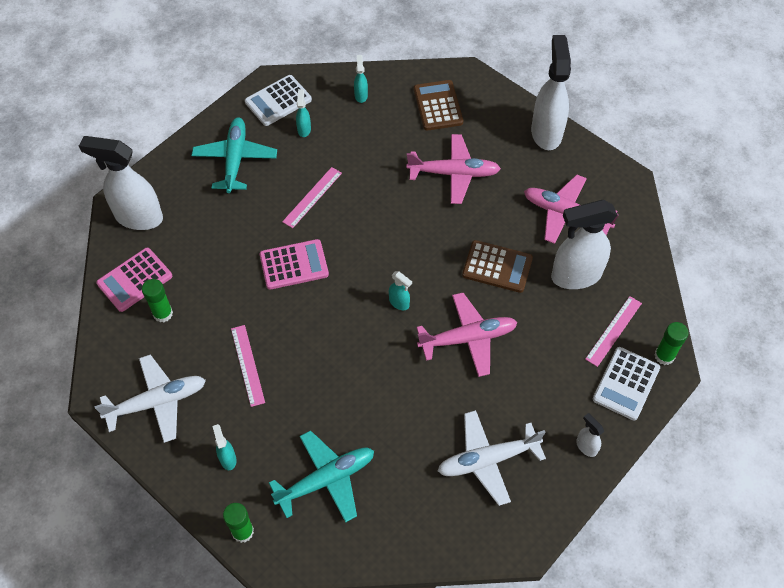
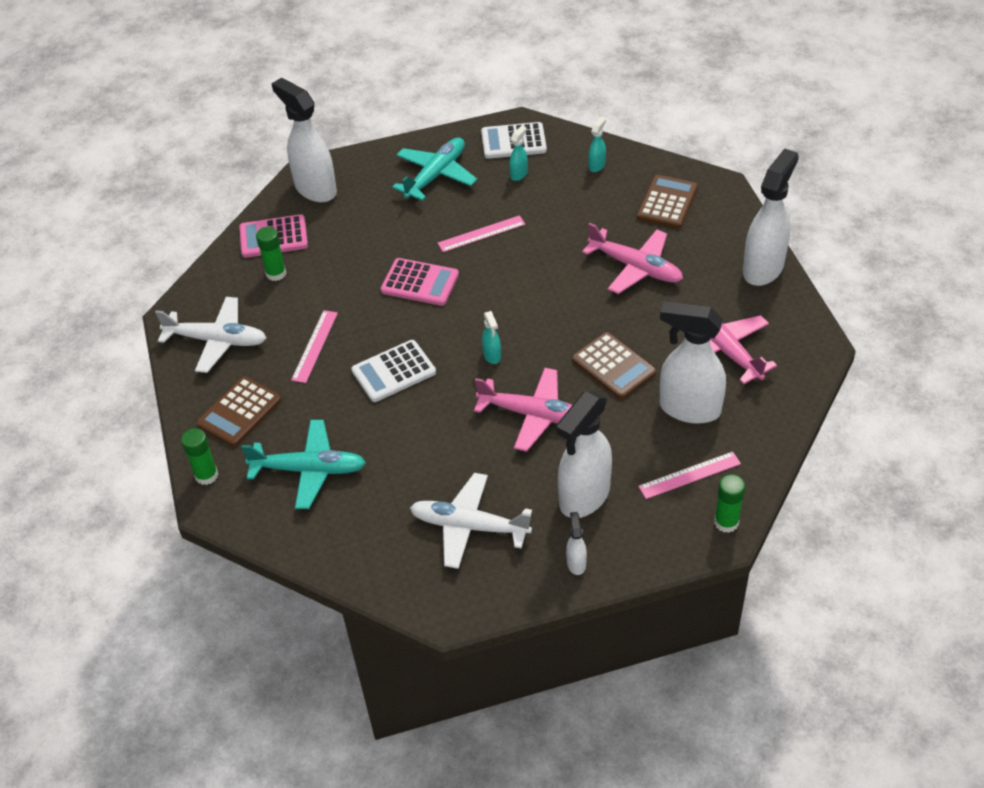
camera: 35 degrees right, 10 degrees down
(228, 458) = (239, 412): turquoise spray bottle -> brown calculator
(553, 388) = (584, 497): none -> white spray bottle
(626, 383) = (663, 528): white calculator -> white calculator (393, 371)

